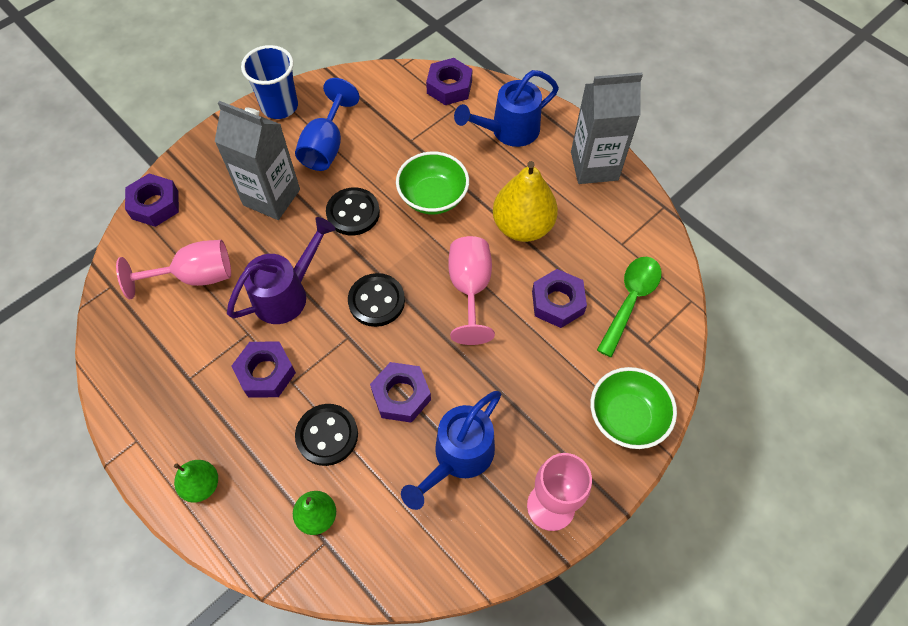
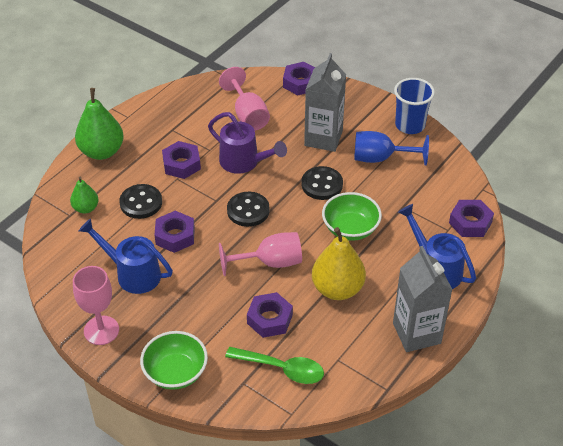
camera: 80 degrees right, 15 degrees down
(202, 485) = (102, 151): green pear -> green pear, size x1.80

